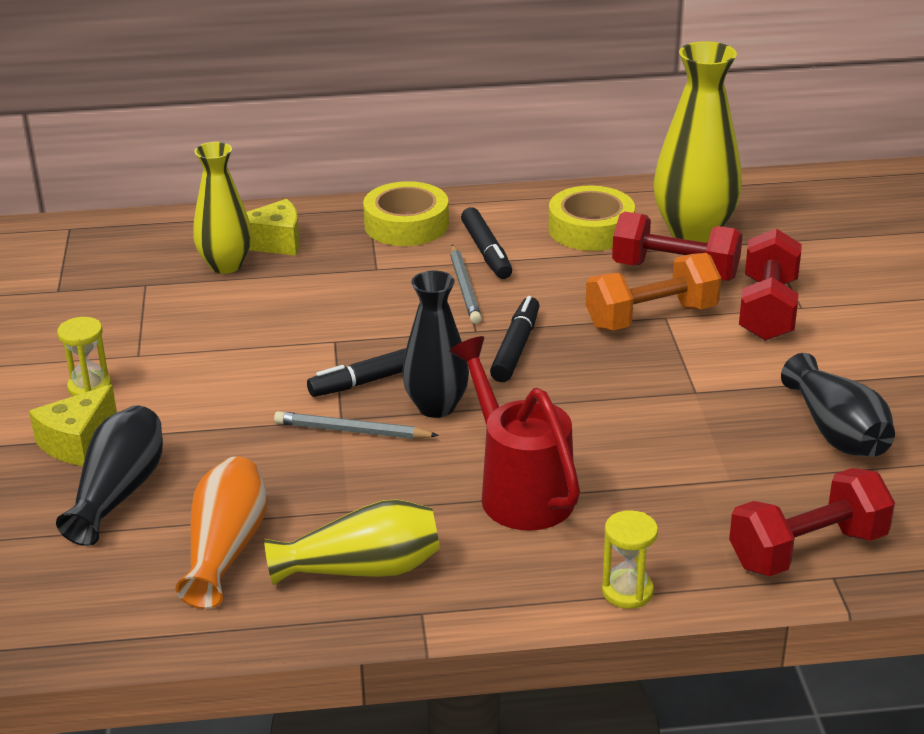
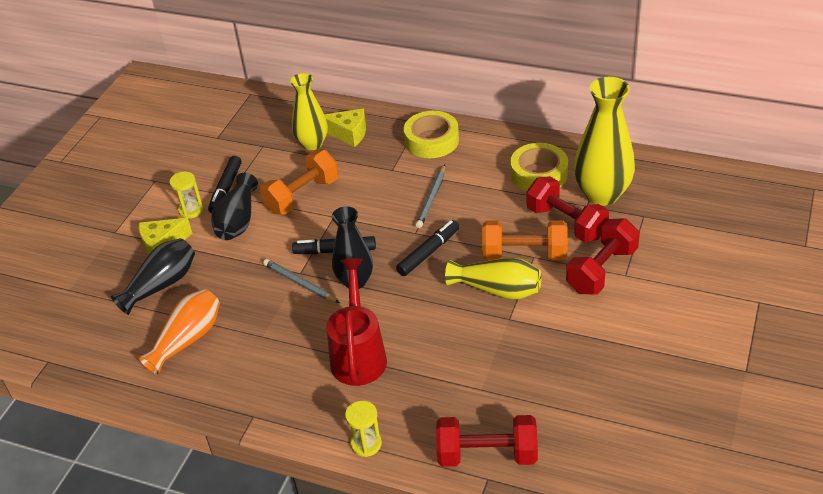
camera: 30 degrees right, 10 degrees up
(263, 328) = (302, 196): none -> orange dumbbell
(362, 569) = (243, 377): yellow vase -> yellow vase (497, 289)
(486, 251) = (463, 174): black marker -> black marker (226, 189)
(837, 432) = (571, 377): black vase -> black vase (238, 221)

